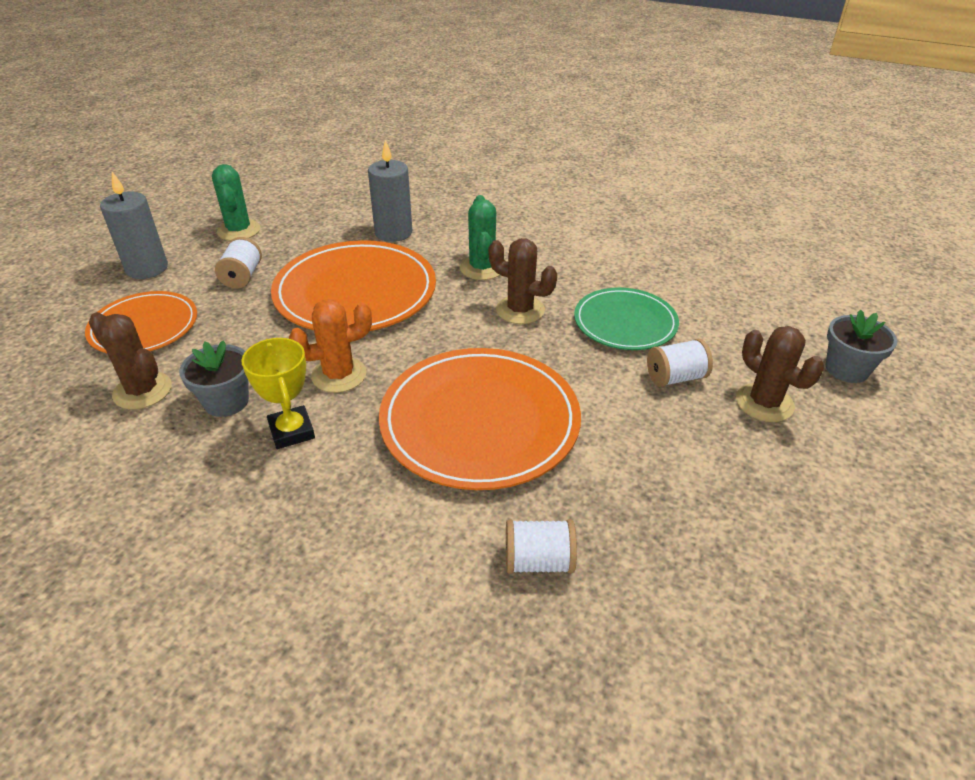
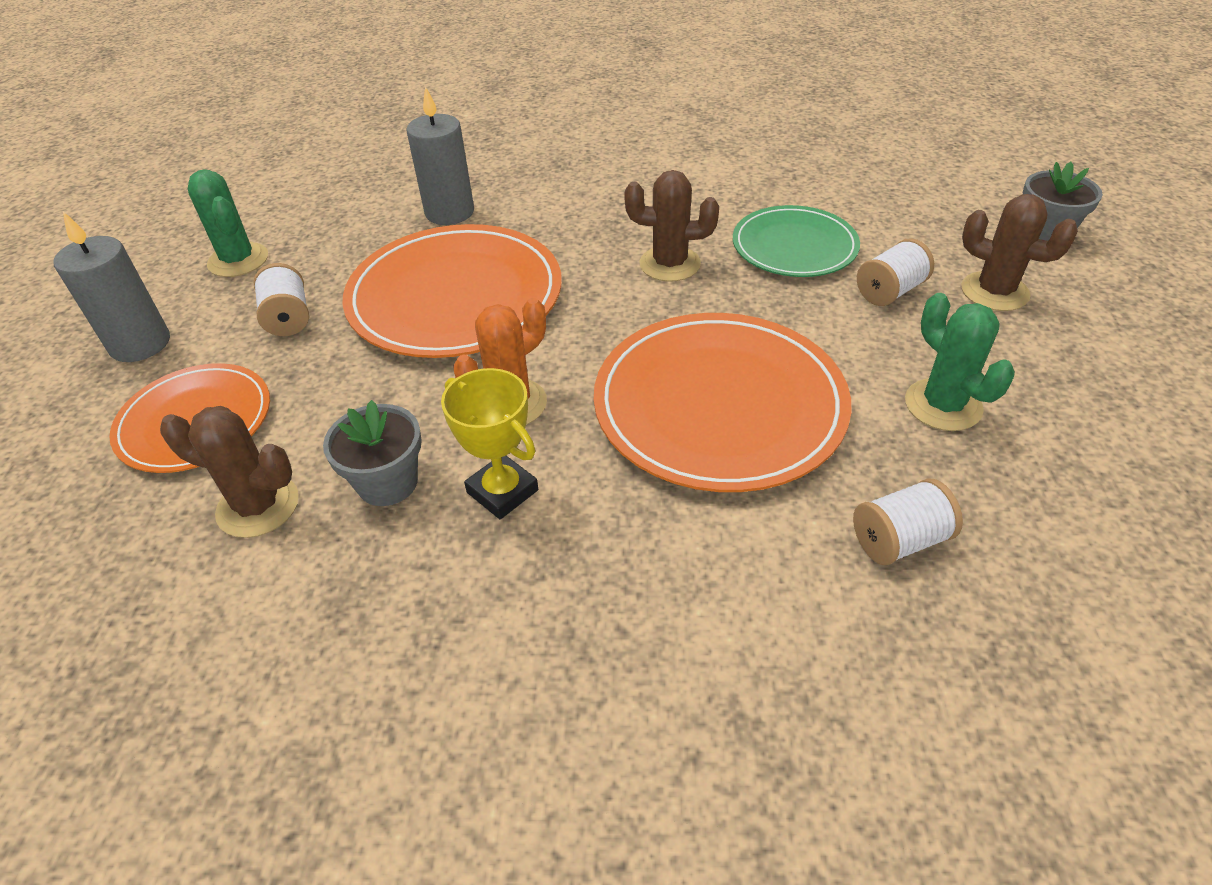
camera: 20 degrees left, 5 degrees up
(482, 268) = (589, 227): green cactus -> green cactus (943, 405)

